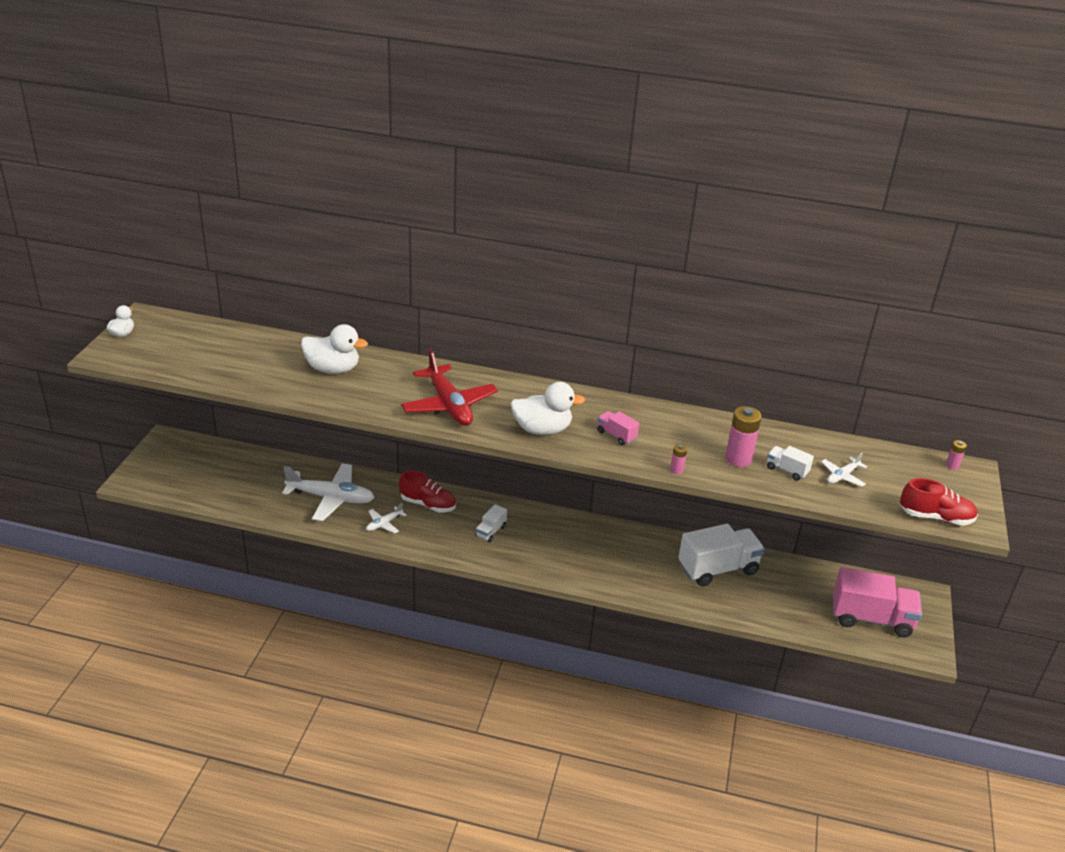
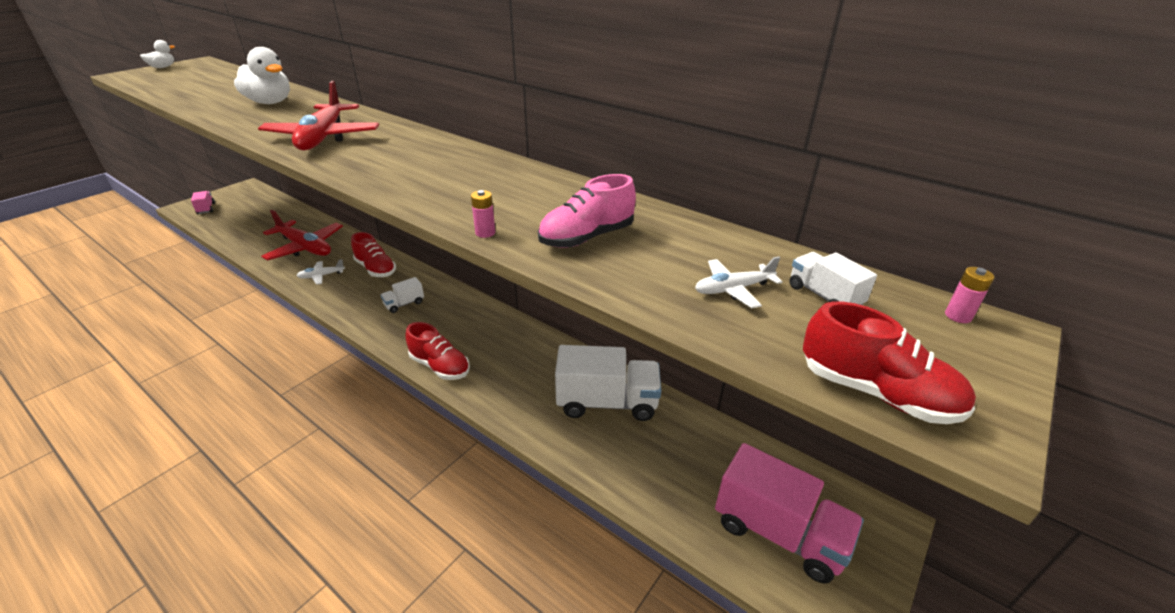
camera: 25 degrees right, 0 degrees up
(331, 498) = (305, 247): white plane -> red plane
(542, 429) = (382, 169): white duck -> none
(574, 576) = (440, 366): none -> red shoe
(616, 435) = (458, 187): pink truck -> pink truck (206, 209)
(738, 459) = (586, 238): pink battery -> pink shoe
(787, 470) = (646, 264): white truck -> white truck (824, 296)

